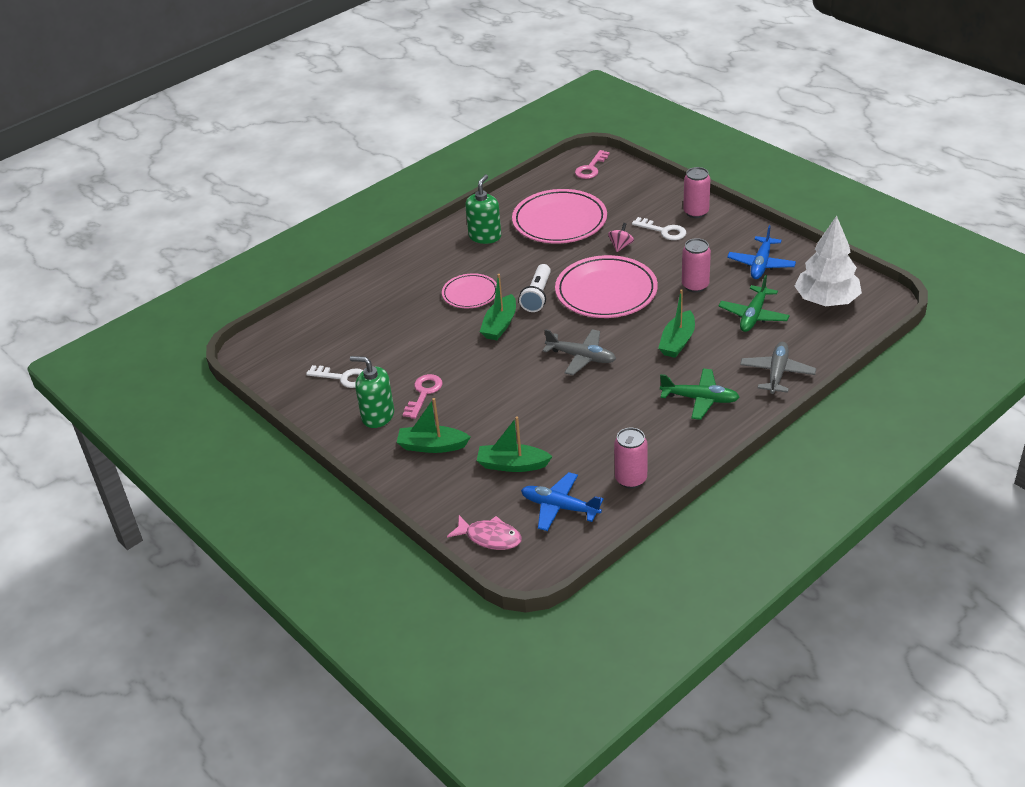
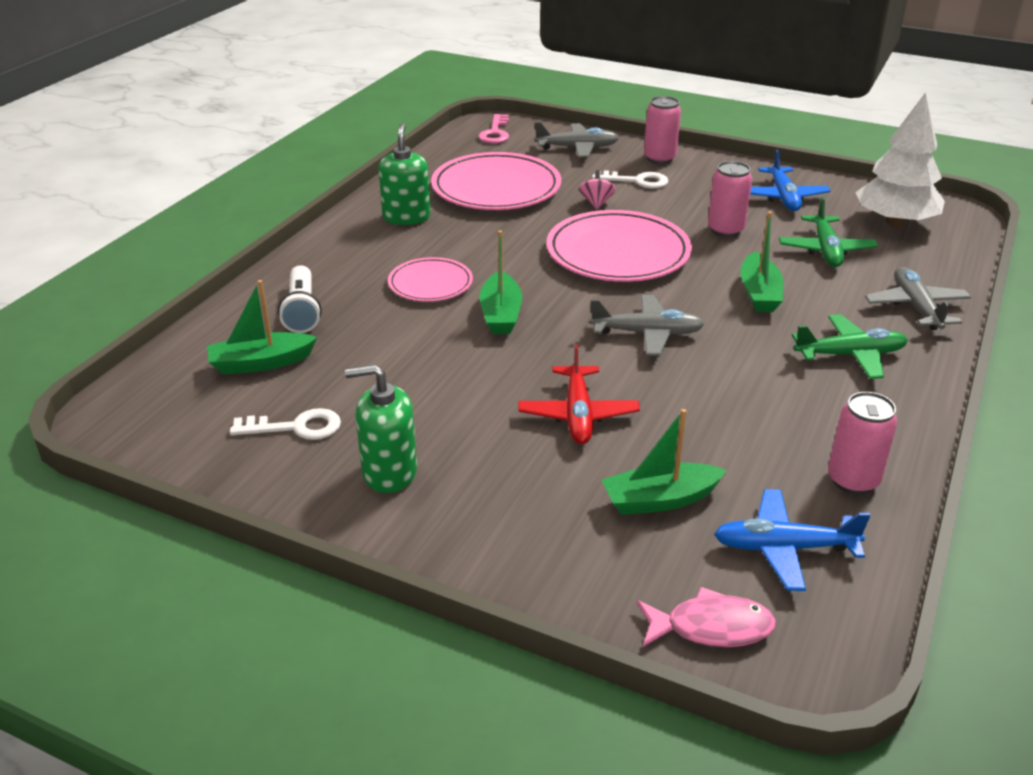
camera: 25 degrees left, 5 degrees down
(424, 393) = (445, 424): pink key -> none
(432, 446) = (510, 499): green boat -> green boat (261, 363)
(502, 403) = (578, 415): none -> red plane
(537, 296) = (528, 272): white flashlight -> white flashlight (302, 311)
(641, 192) = (577, 148): none -> grey plane

